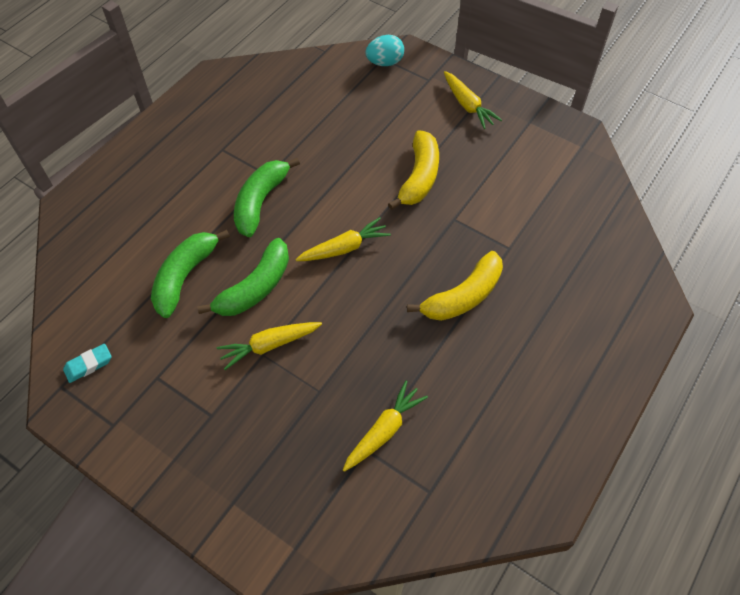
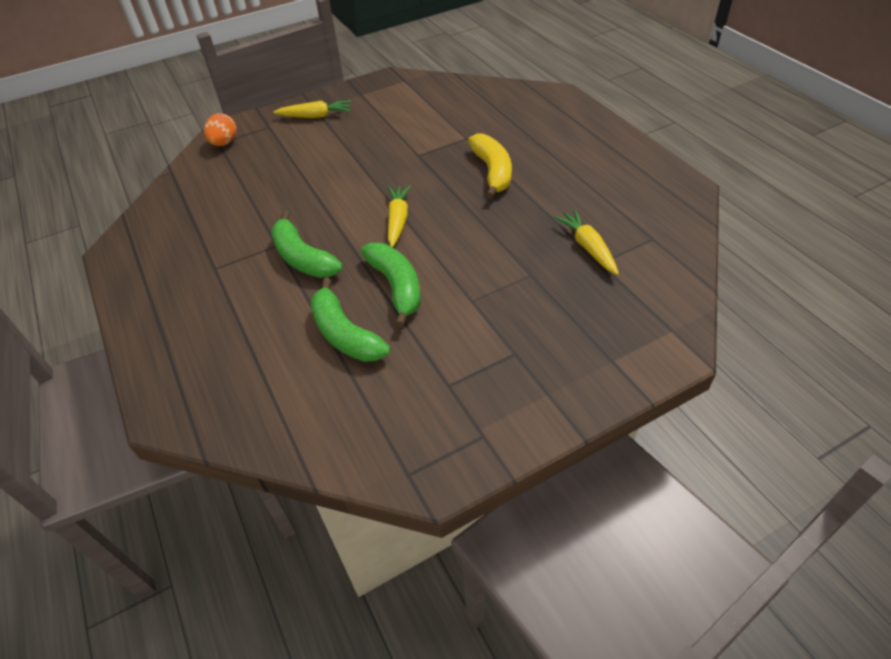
camera: 60 degrees left, 10 degrees down
(88, 365) = (396, 441): turquoise eraser -> none
(270, 345) = (465, 293): yellow carrot -> none
(385, 62) = (224, 143): turquoise egg -> orange egg
(419, 177) = (362, 160): yellow banana -> none

